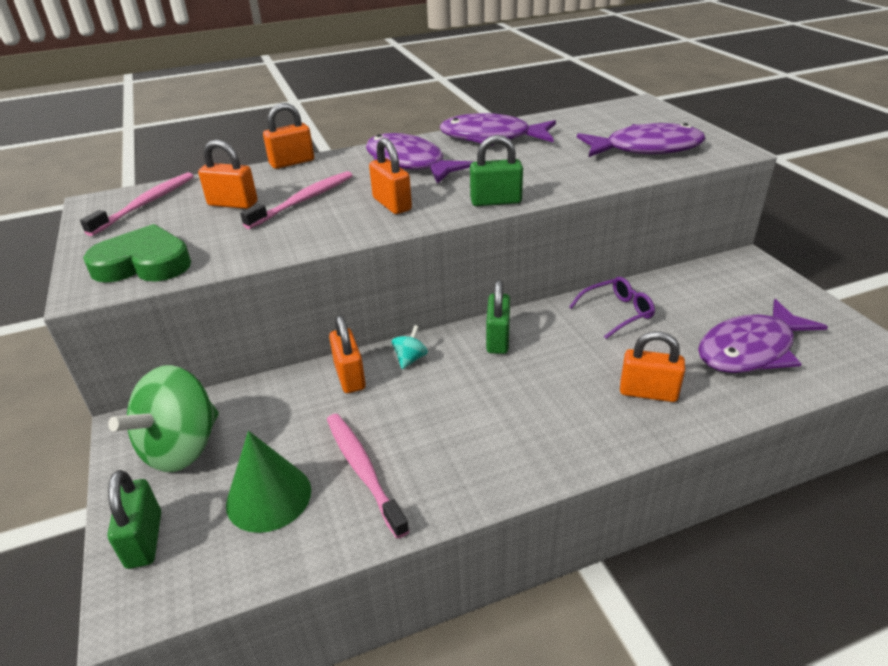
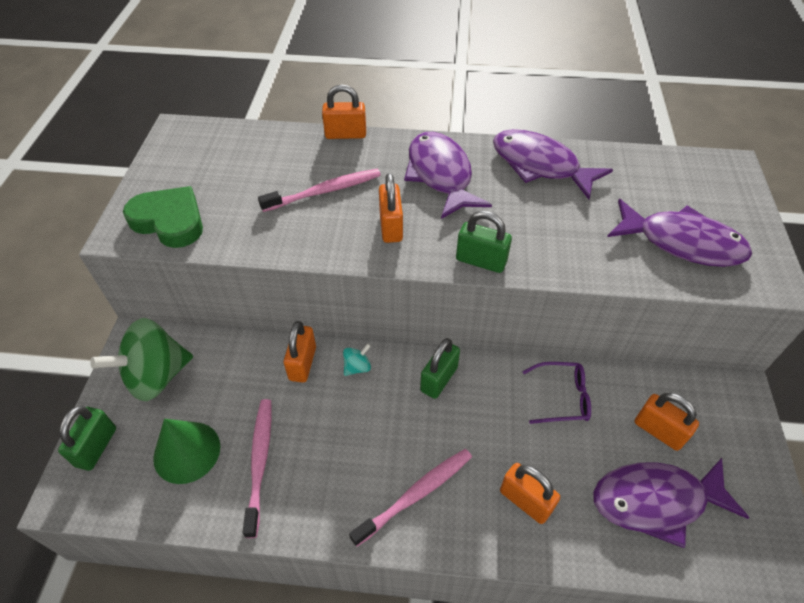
camera: 25 degrees right, 15 degrees up
(146, 204) = (208, 146): pink toothbrush -> pink toothbrush (415, 495)
(233, 204) = (269, 173): orange padlock -> orange padlock (658, 431)

